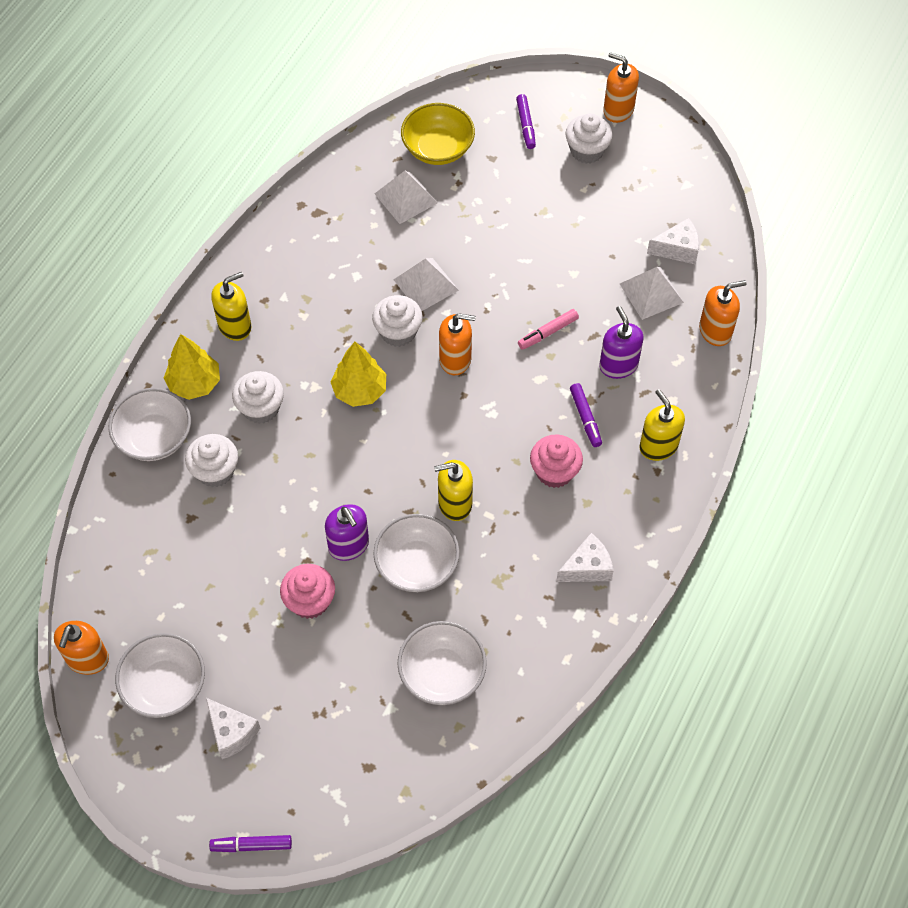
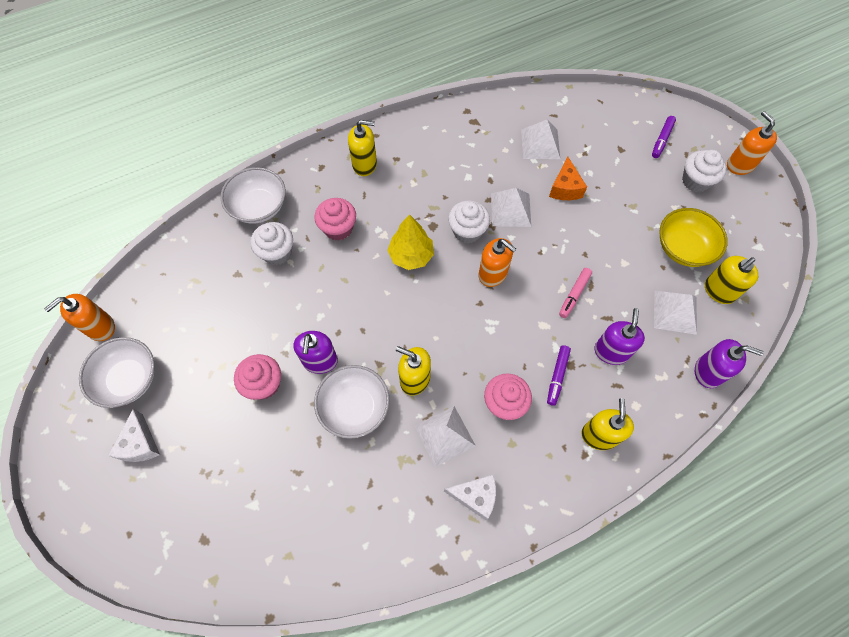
camera: 35 degrees right, 5 degrees up
(194, 383) = (310, 186): yellow tree -> none
(251, 845) = (84, 540): purple marker -> none
(261, 408) = (338, 228): white cupcake -> pink cupcake
(438, 148) = (587, 123): yellow bowl -> yellow bowl (683, 248)
(442, 673) = (309, 504): white bowl -> none
(464, 231) = (565, 188): none -> orange cheese
(521, 535) = (444, 435): none -> white pyramid
(548, 332) = (574, 295): pink marker -> pink marker turned 60 degrees counterclockwise
(677, 249) = (719, 291): white cheese -> yellow soap dispenser
(715, 331) = (708, 372): orange soap dispenser -> purple soap dispenser

